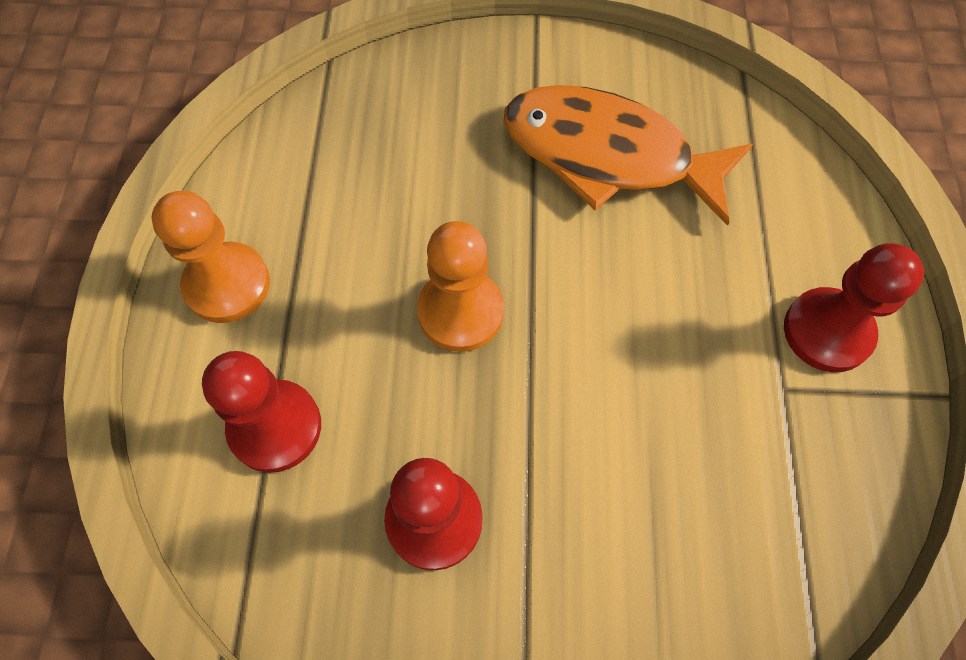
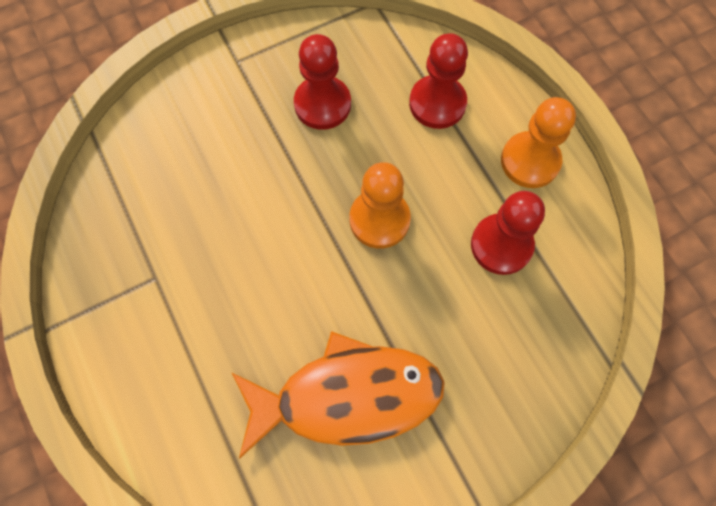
camera: 150 degrees right, 5 degrees up
(827, 331) = (137, 333): red pawn -> red pawn (501, 245)

